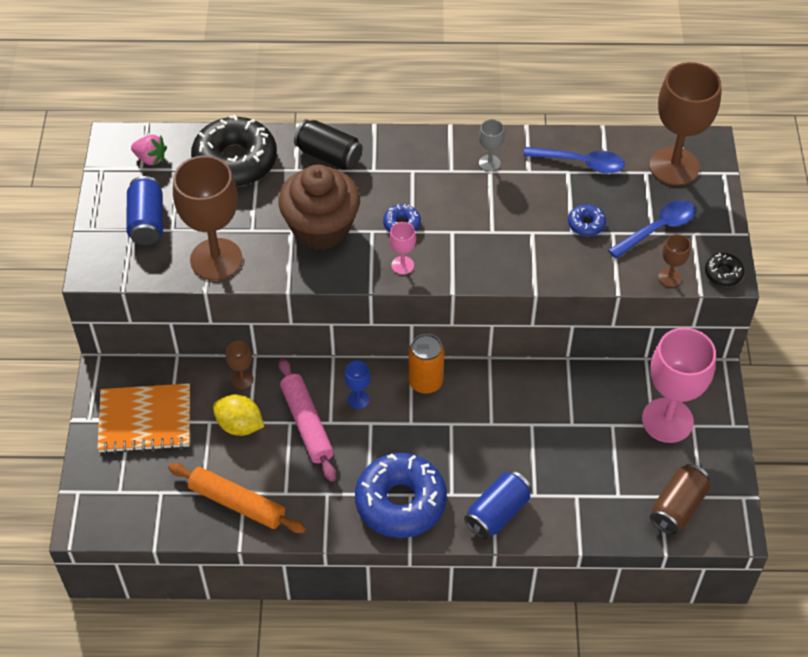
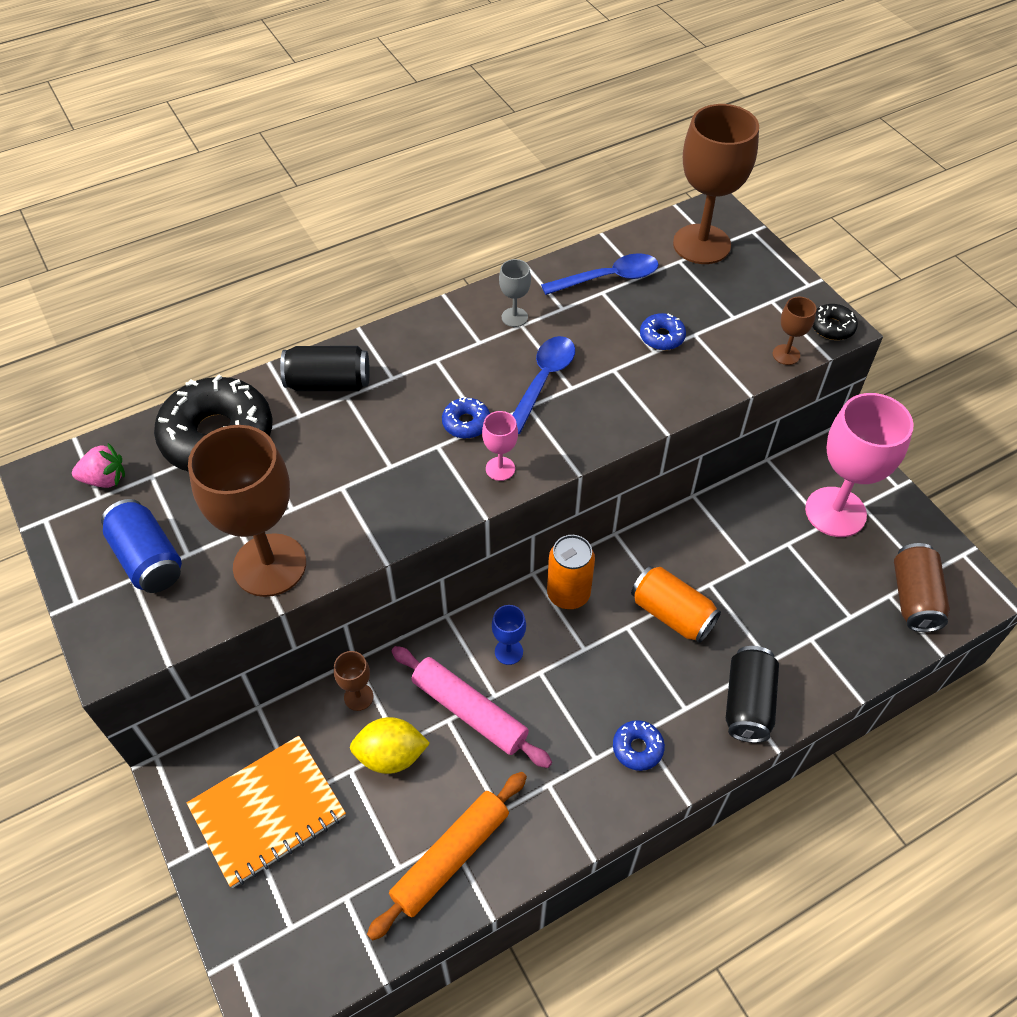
camera: 30 degrees left, 0 degrees up
(237, 503) = (450, 857): orange rolling pin -> orange rolling pin turned 45 degrees counterclockwise
(321, 227) = (375, 468): brown cupcake -> none
(400, 502) = (637, 748): blue donut -> blue donut, size x0.43
(488, 430) = (672, 614): none -> orange can
(497, 513) = (747, 703): blue can -> black can
(657, 229) = (735, 311): blue spoon -> blue spoon (543, 381)

